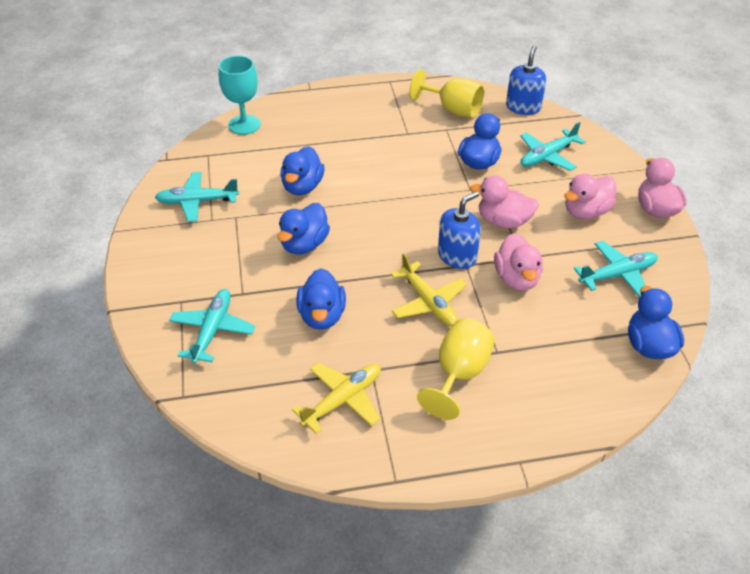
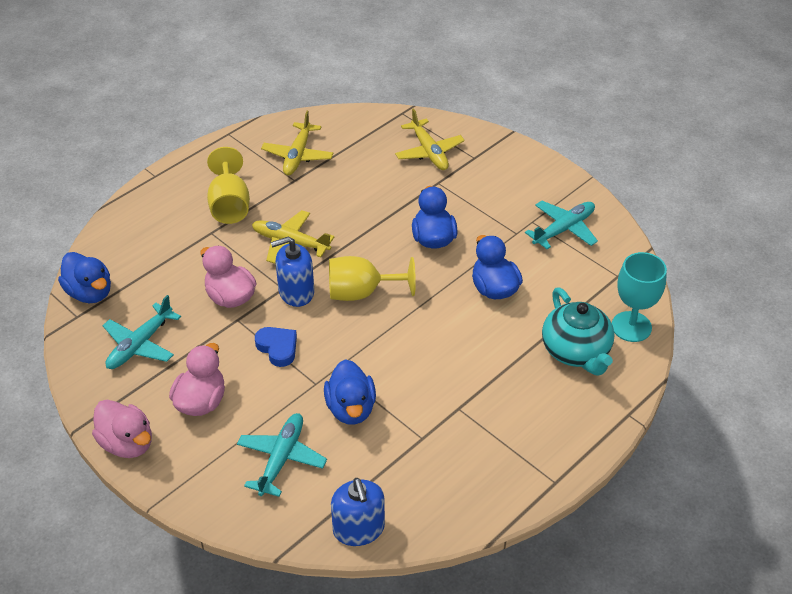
camera: 145 degrees right, 0 degrees up
(212, 330) = (429, 151): turquoise plane -> yellow plane
(297, 128) = (576, 351): none -> turquoise teapot
(322, 316) = (363, 195): blue duck -> none
(453, 109) = (439, 475): yellow goblet -> yellow goblet (361, 293)
(457, 256) = (296, 292): blue soap dispenser -> blue soap dispenser turned 60 degrees clockwise
(503, 221) = (278, 348): pink duck -> blue heart

